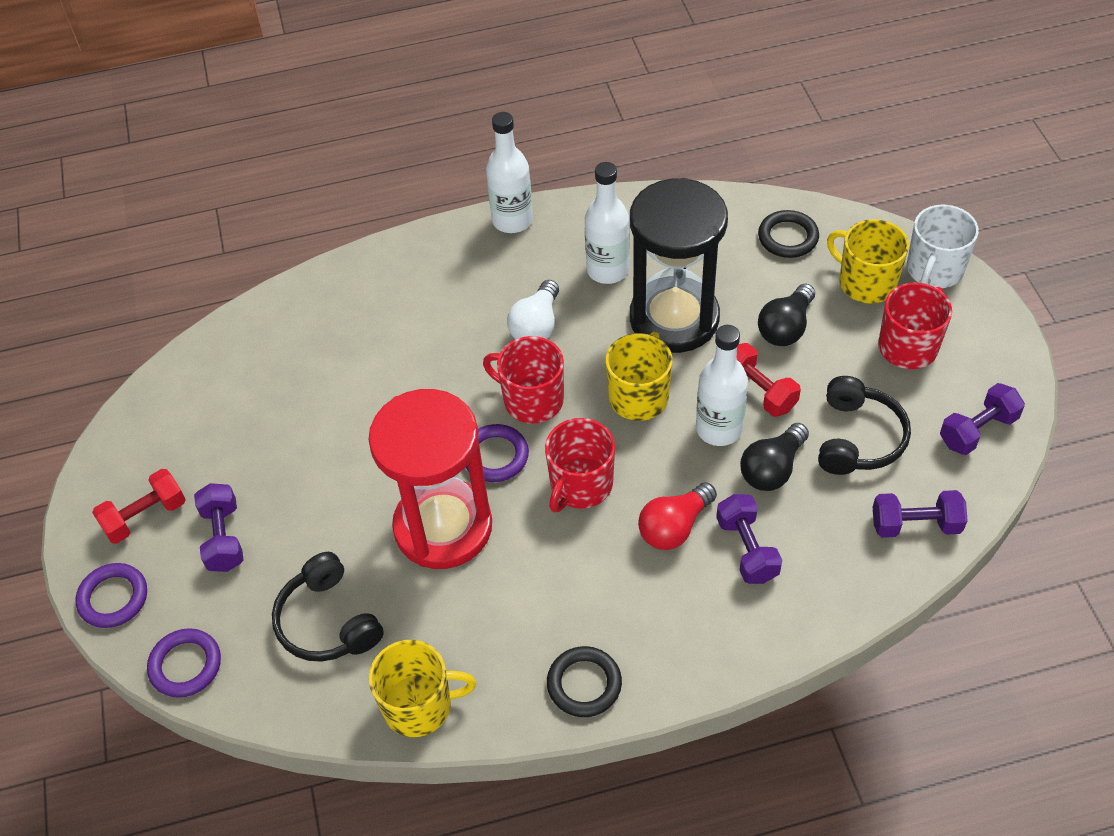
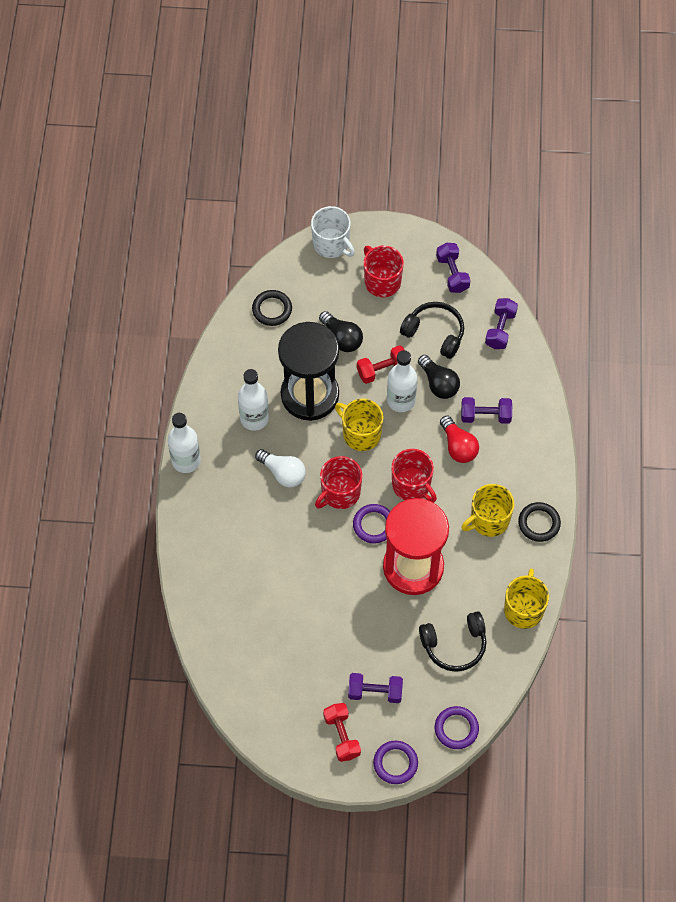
camera: 75 degrees left, 10 degrees up
(866, 282) = (325, 283): yellow mug -> yellow mug (488, 520)

